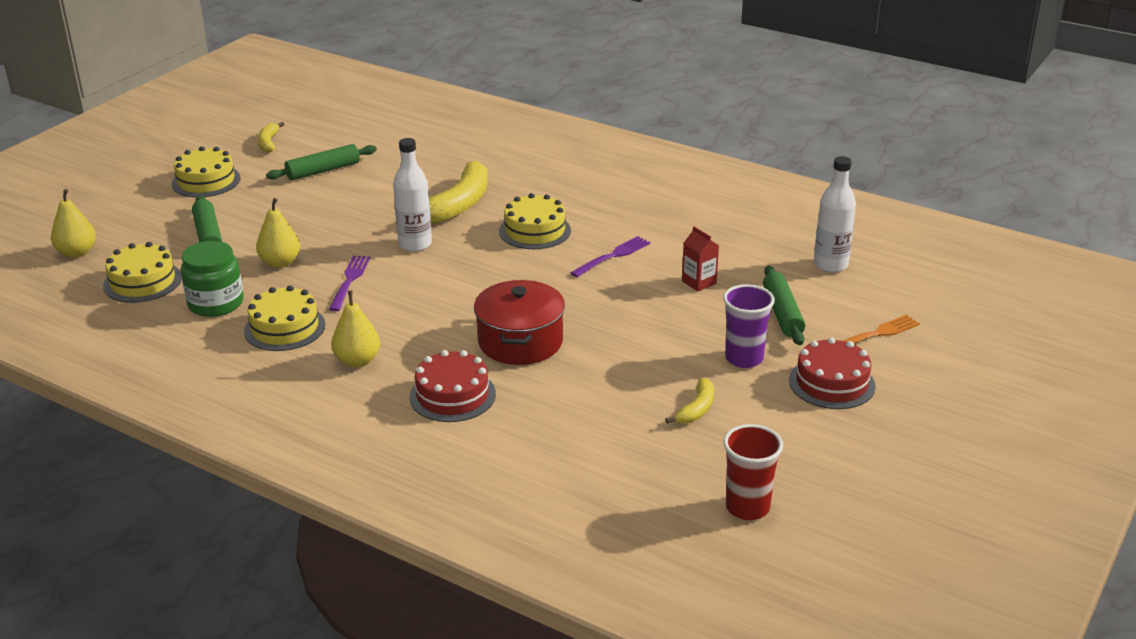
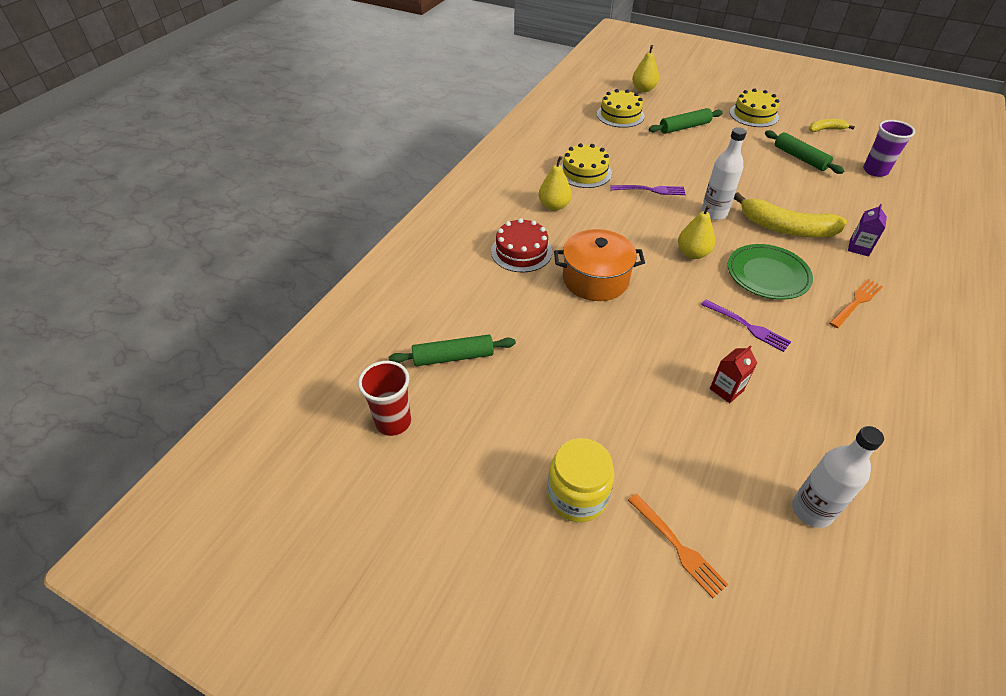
camera: 85 degrees right, 15 degrees up
(216, 303) = (605, 143): green jar -> none
(280, 262) = (662, 159): yellow pear -> yellow pear (692, 253)
(502, 173) = (859, 248): none -> purple carton
(520, 342) = (595, 279): red pot -> orange pot
(535, 231) = (767, 275): yellow cake -> green plate
(585, 192) = (856, 302): none -> orange fork
(696, 409) = (522, 388): yellow banana -> none
(744, 358) = (604, 423): purple cup -> purple cup (875, 171)
(782, 313) = (692, 458): green rolling pin -> green rolling pin (453, 357)
(832, 383) = (577, 496): red cake -> yellow jar

